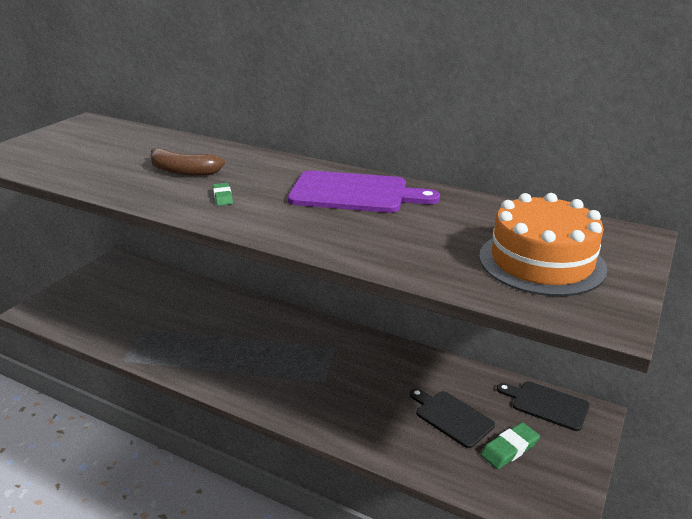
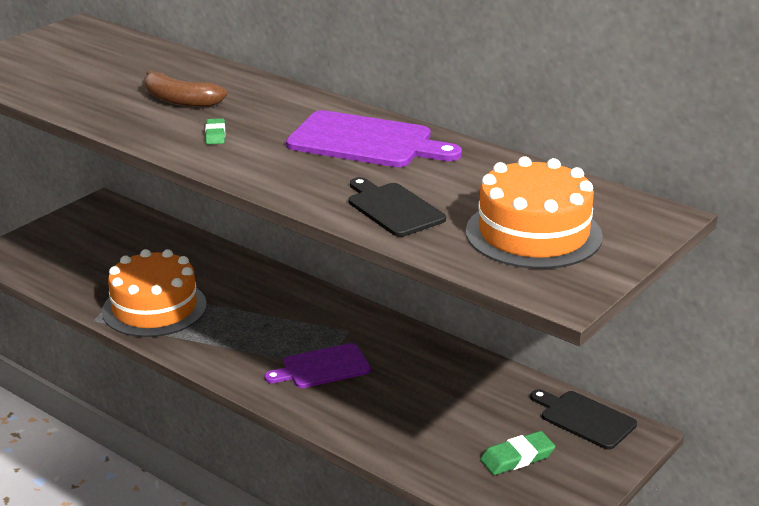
camera: 10 degrees right, 0 degrees up
(172, 344) = (154, 308): none -> orange cake
(323, 382) = (322, 367): none -> purple cutting board
(451, 417) = (462, 419): black cutting board -> black cutting board (393, 208)

